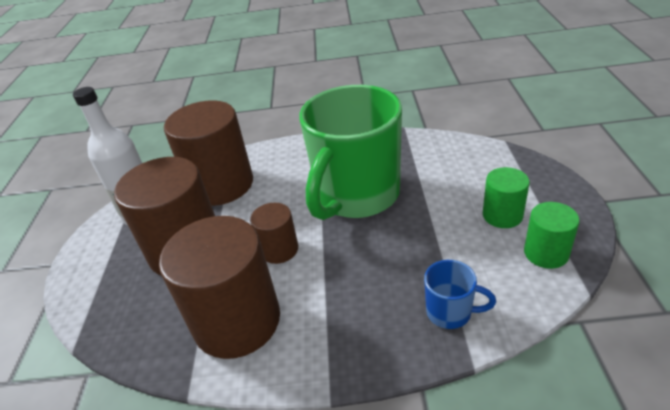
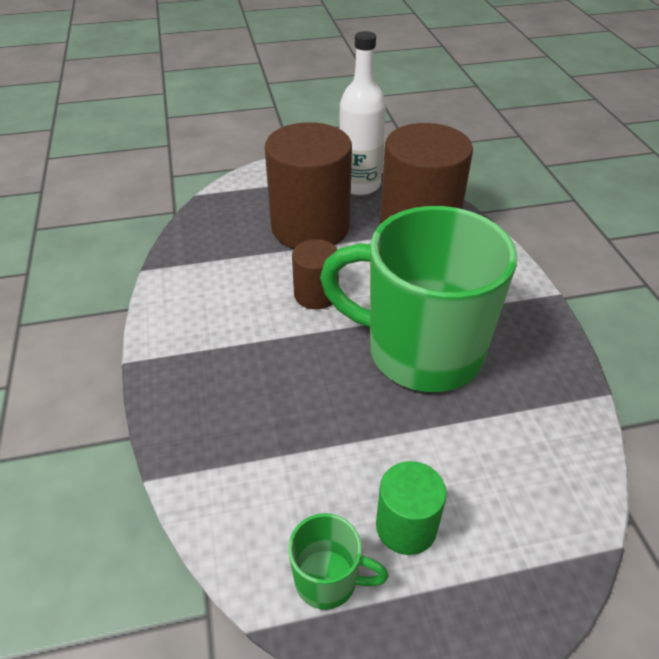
camera: 75 degrees right, 5 degrees up
(237, 321) = (218, 282): brown cylinder -> none
(450, 312) = (222, 457): blue mug -> none
(546, 253) = (328, 580): green cylinder -> green mug

